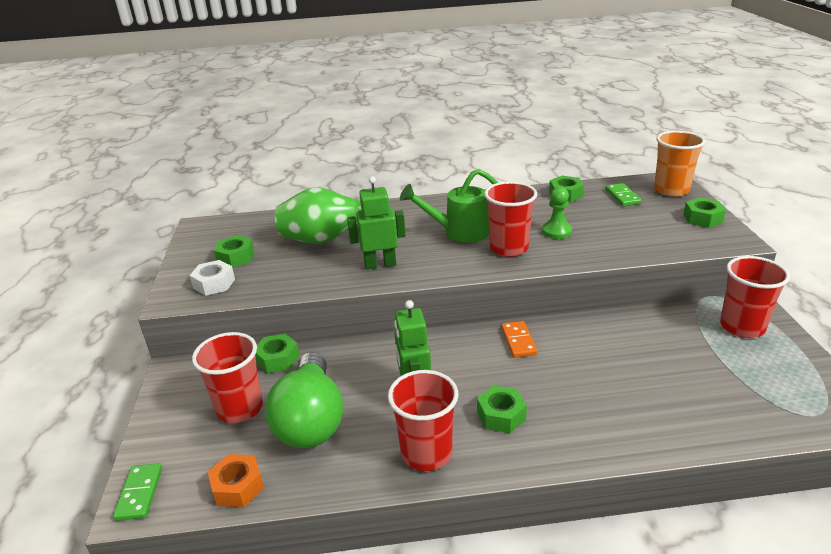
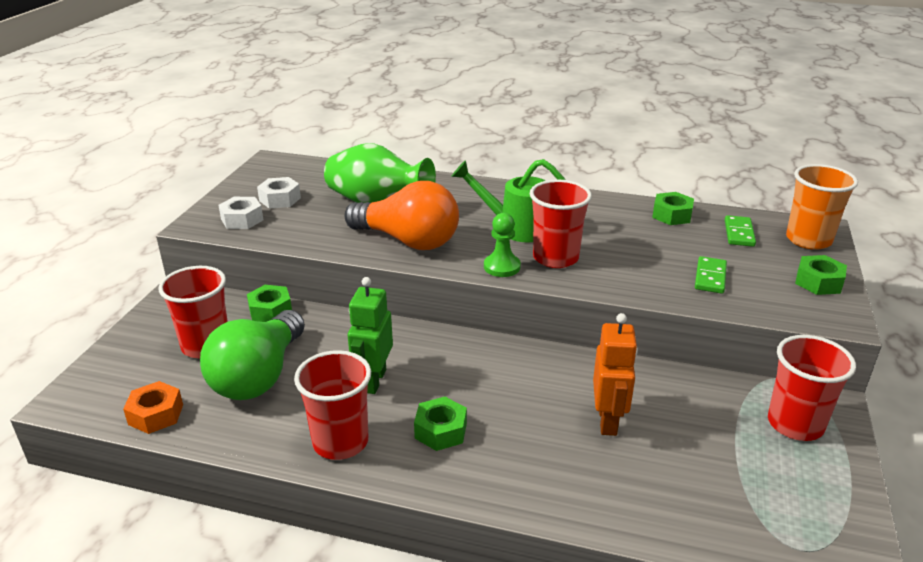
camera: 20 degrees right, 0 degrees up
(139, 493) = (76, 392): green domino -> green domino (710, 277)
(236, 257) = (280, 199): green nut -> white nut
(380, 264) = (408, 241): green robot -> orange light bulb
(518, 341) = (517, 362): orange domino -> none
(556, 231) = (625, 253): green pawn -> green pawn (502, 267)
(618, 365) = (608, 421): none -> orange robot

